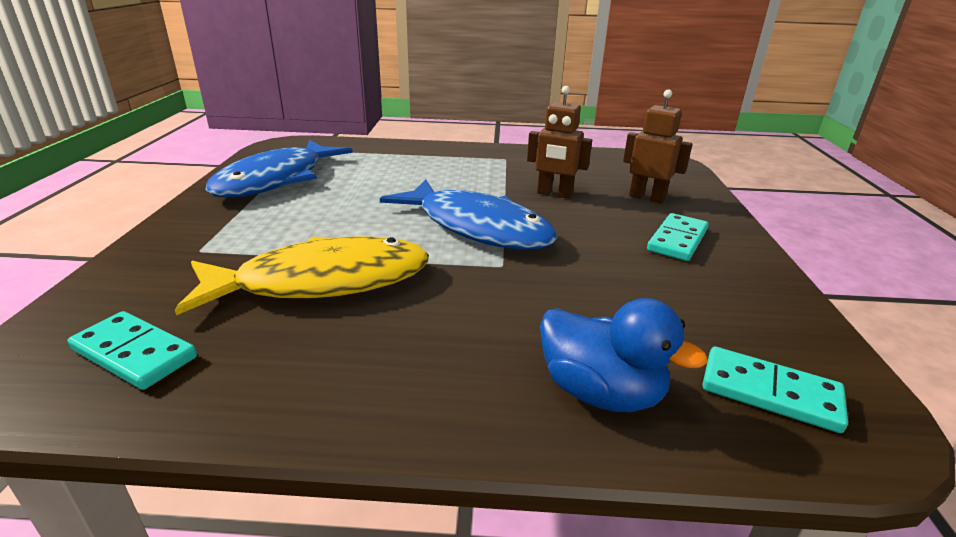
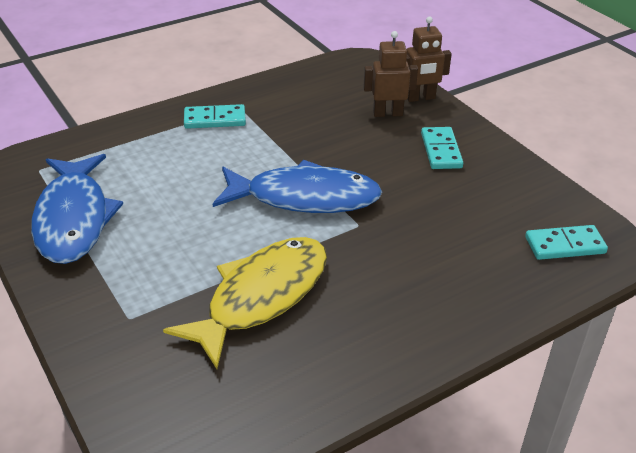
camera: 35 degrees left, 10 degrees up
(135, 353) = (220, 407): turquoise domino -> turquoise domino (215, 119)
(554, 194) = (321, 137): brown robot -> brown robot (420, 98)
(600, 392) = (494, 287): blue duck -> none

